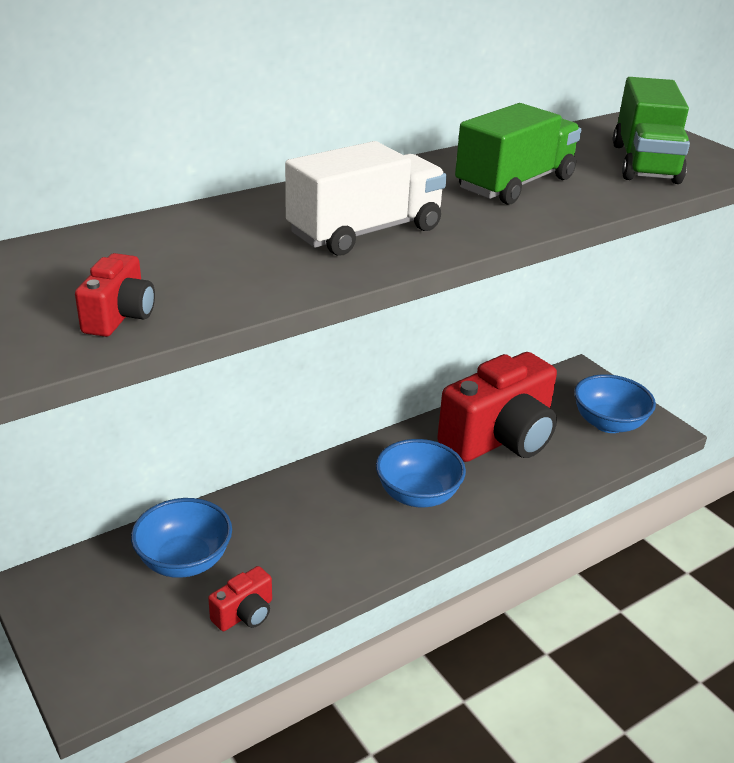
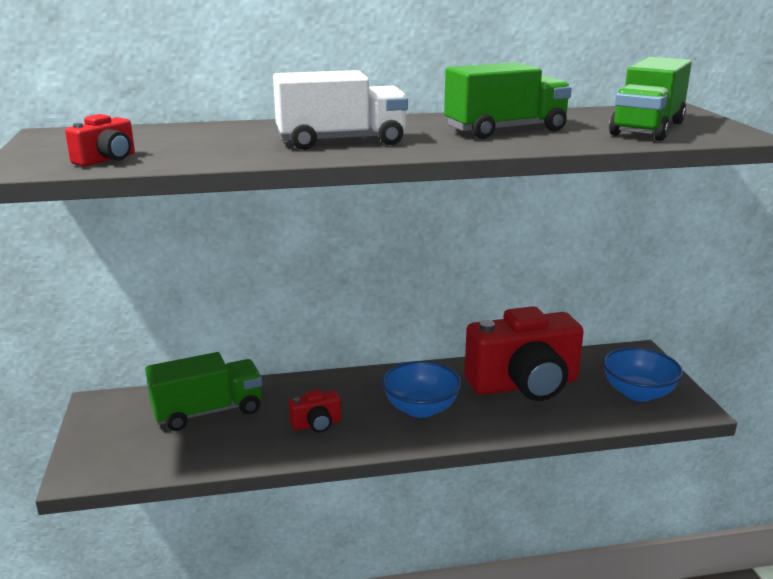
camera: 25 degrees right, 10 degrees down
(184, 560) = (208, 412): blue bowl -> green truck
(244, 614) = (223, 454): red camera -> red camera (316, 424)

